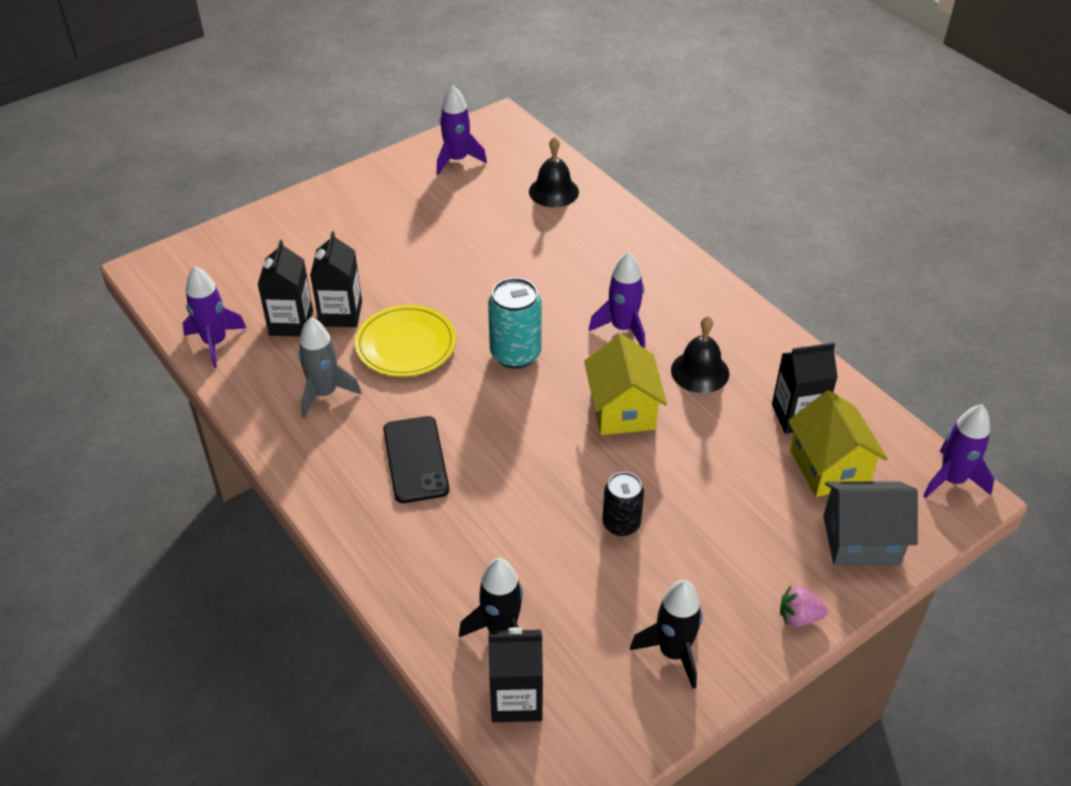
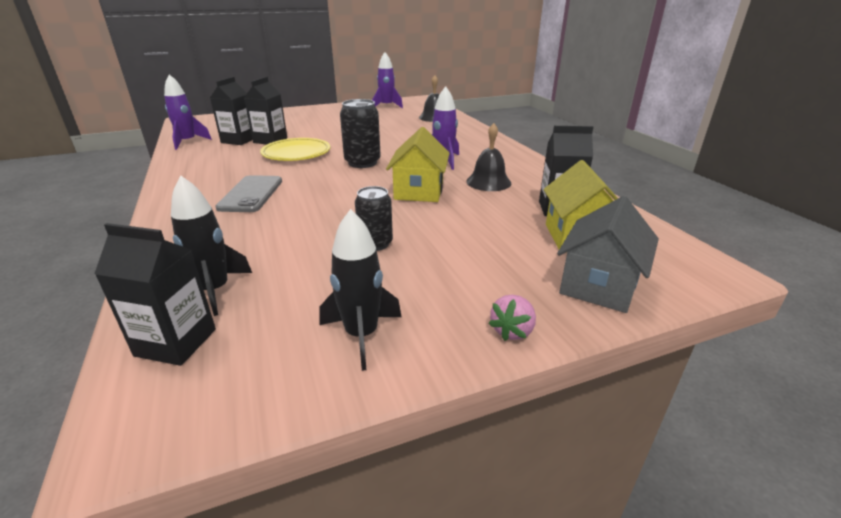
camera: 15 degrees right, 15 degrees down
(325, 393) = (226, 164): grey rocket -> none
(416, 459) = (251, 194): black phone -> grey phone
(515, 354) = (362, 163): turquoise can -> black can
(799, 617) = (512, 331): pink strawberry -> pink strawberry turned 75 degrees counterclockwise
(861, 540) = (599, 285): grey house -> grey house turned 75 degrees counterclockwise
(952, 480) = (701, 260): purple rocket -> none

